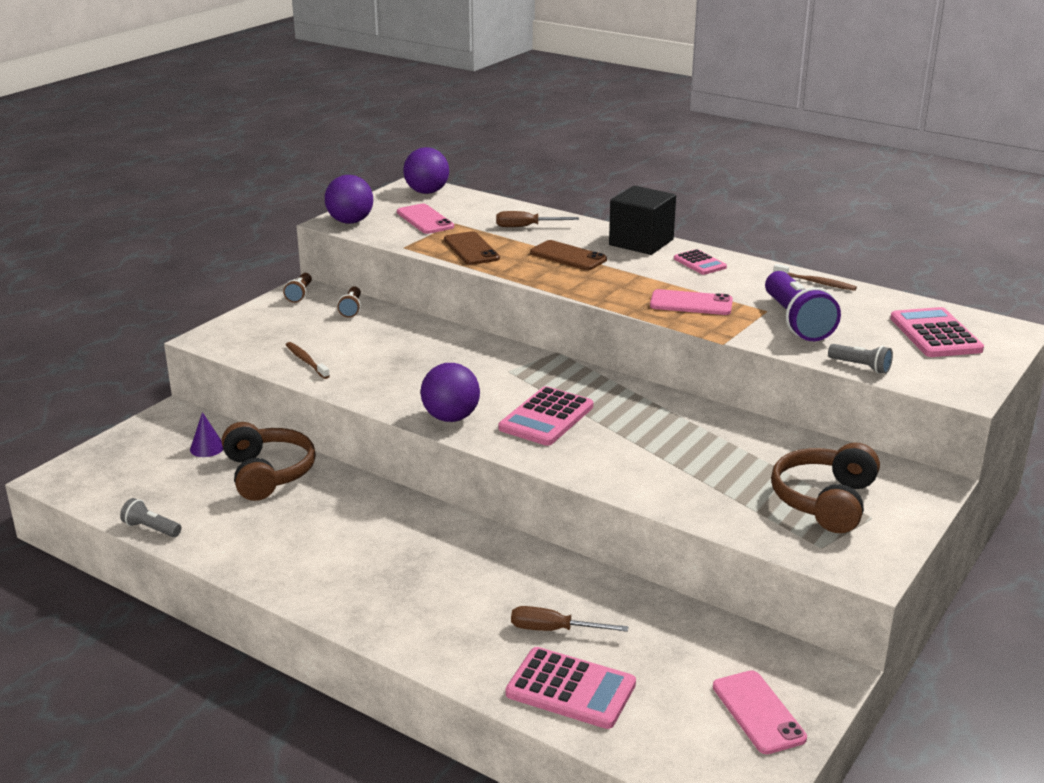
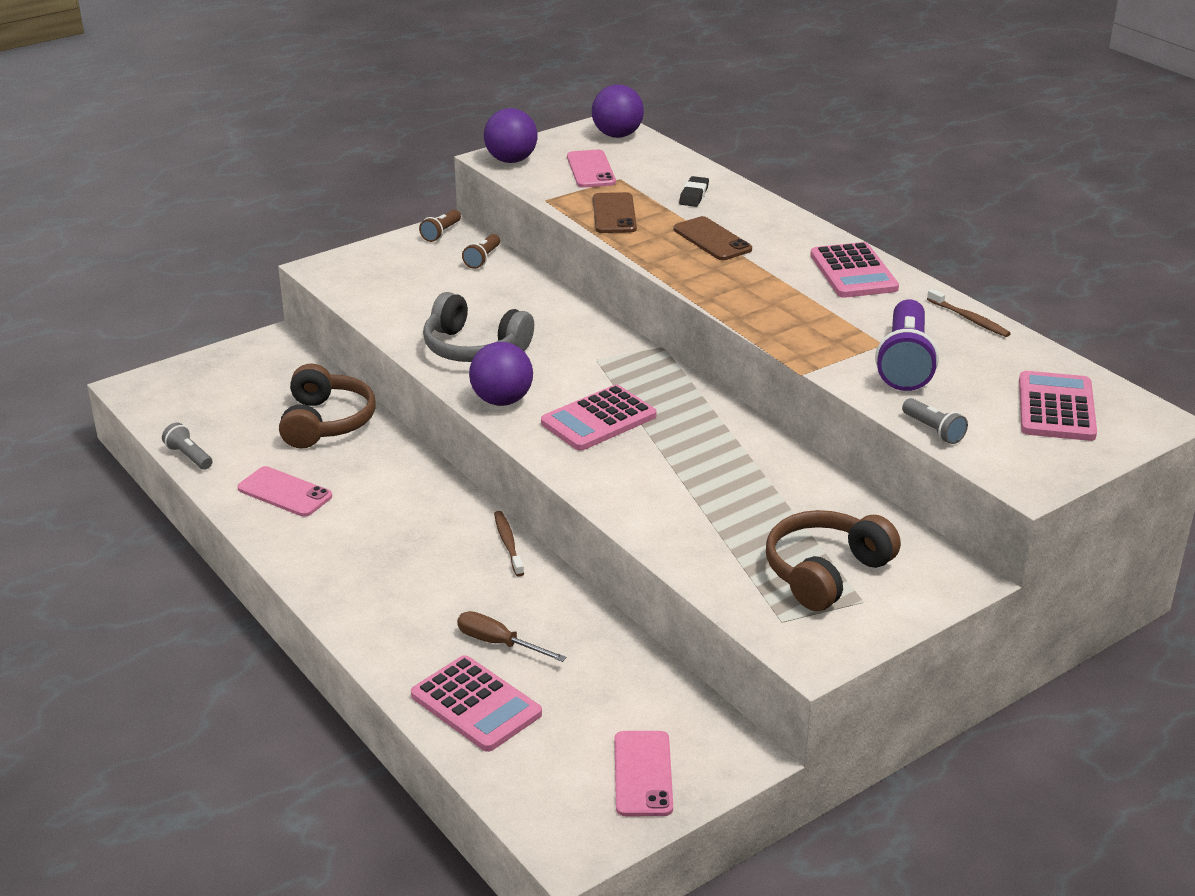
camera: 20 degrees right, 5 degrees up
(207, 448) = (285, 383): purple cone -> none
(306, 361) = (400, 310): brown toothbrush -> brown toothbrush (508, 543)
(395, 380) = (474, 348): none -> grey headphones
(526, 227) = (694, 195): brown screwdriver -> black eraser
(641, 242) = (807, 235): black cube -> none
(691, 303) = (803, 320): pink phone -> pink phone (284, 492)
(699, 263) = (853, 272): pink calculator -> pink calculator, size x1.69

